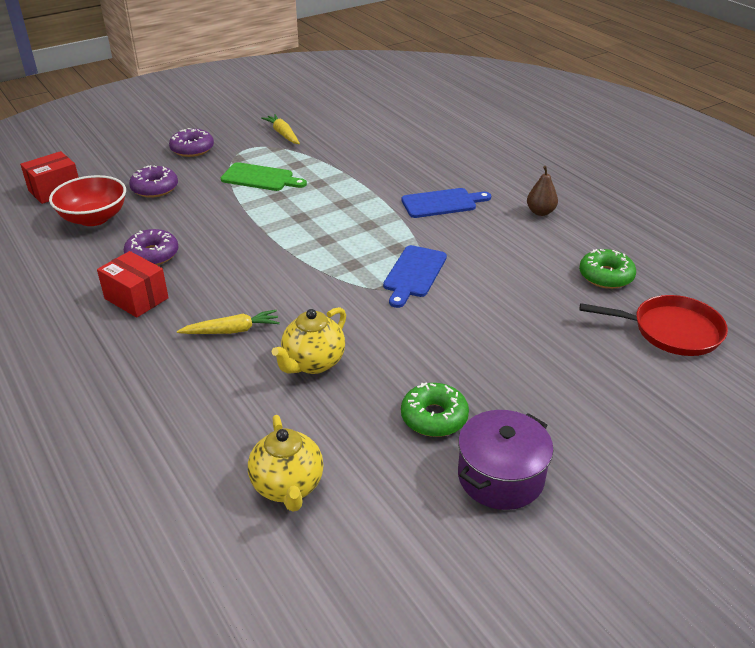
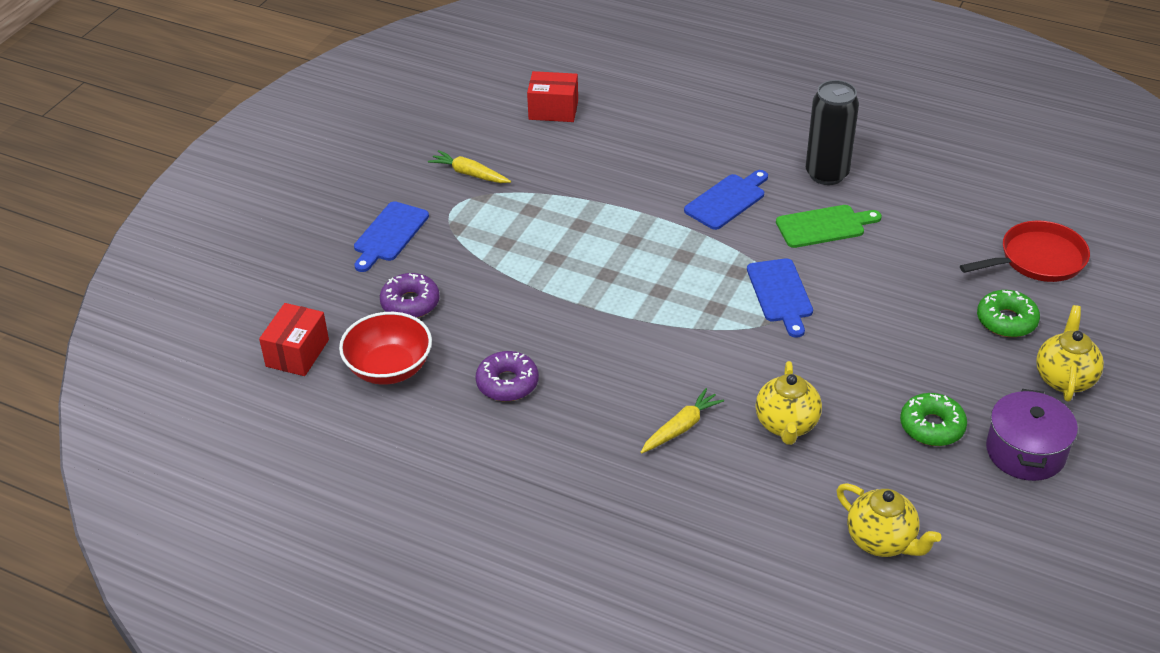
camera: 30 degrees left, 5 degrees up
(136, 298) = (550, 437): red box -> red box (553, 110)
(192, 149) = (389, 234): purple donut -> blue cutting board
(260, 178) = (511, 243): green cutting board -> green cutting board (824, 226)
(540, 212) = (826, 174): brown pear -> black can
(603, 433) = (1064, 378): none -> yellow teapot
(606, 276) = (943, 224): green donut -> green donut (1006, 321)

